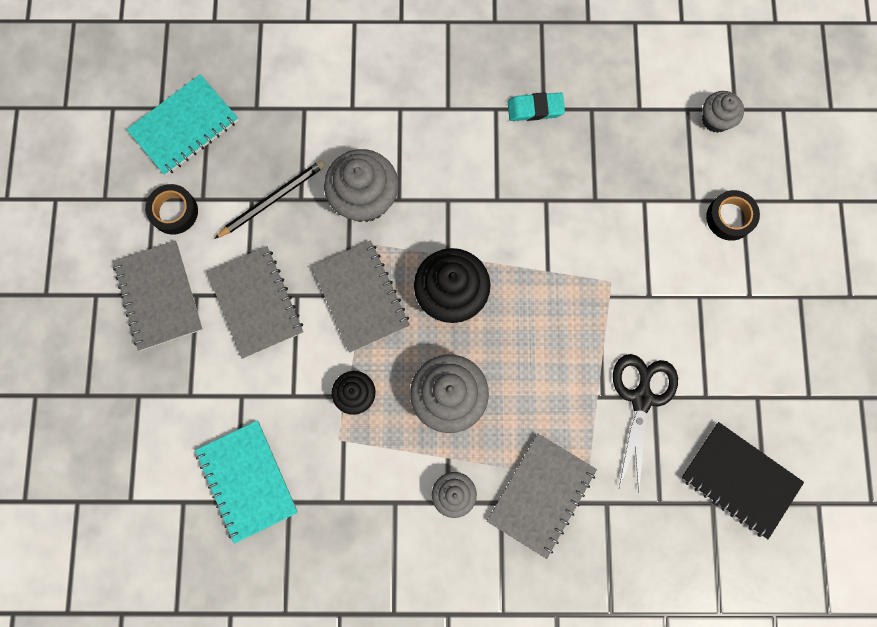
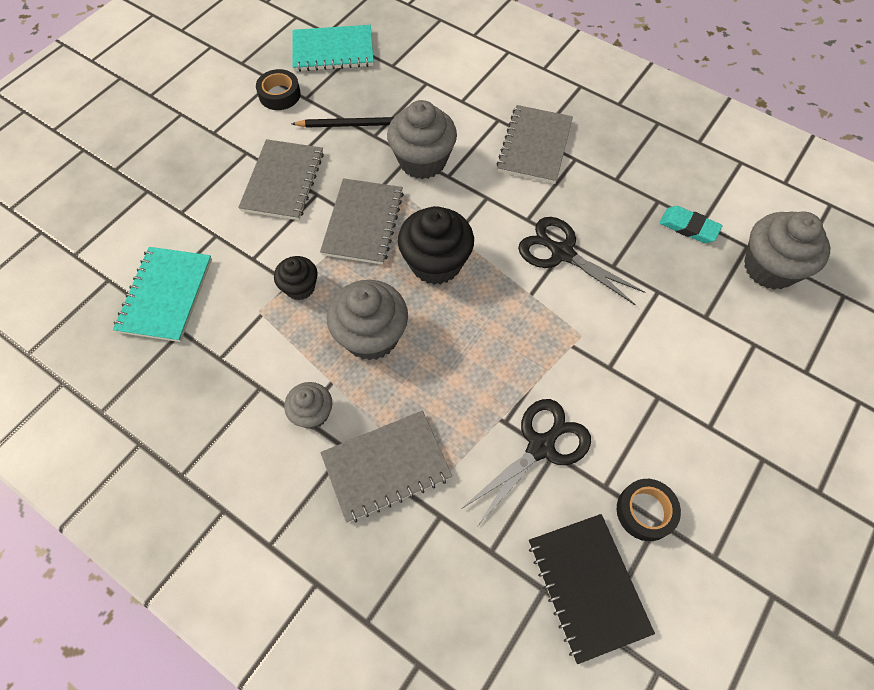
camera: 35 degrees right, 15 degrees down
(159, 296) = (221, 138): grey notebook -> grey notebook (534, 146)
(535, 109) = (608, 175): turquoise eraser -> turquoise eraser (688, 227)
(547, 215) = (562, 253): none -> black scissors
(715, 119) = (769, 268): grey cupcake -> grey cupcake, size x1.75
(729, 217) = (732, 350): black tape -> black tape (645, 511)

